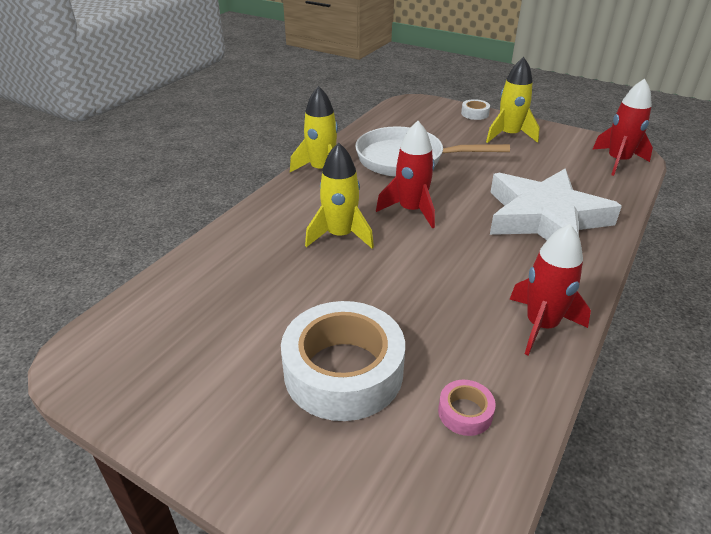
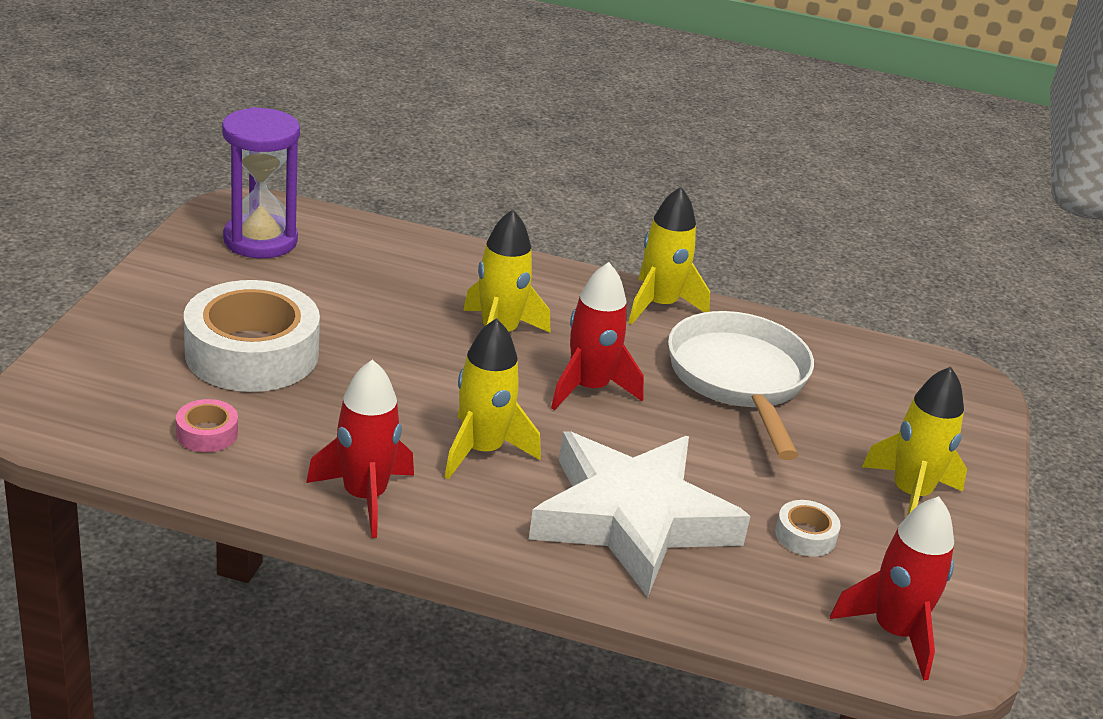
camera: 70 degrees right, 5 degrees down
(152, 348) = (260, 240): none -> purple hourglass
(475, 114) = (976, 454): white tape -> white tape (805, 535)
(481, 263) = (482, 451): none -> yellow rocket

